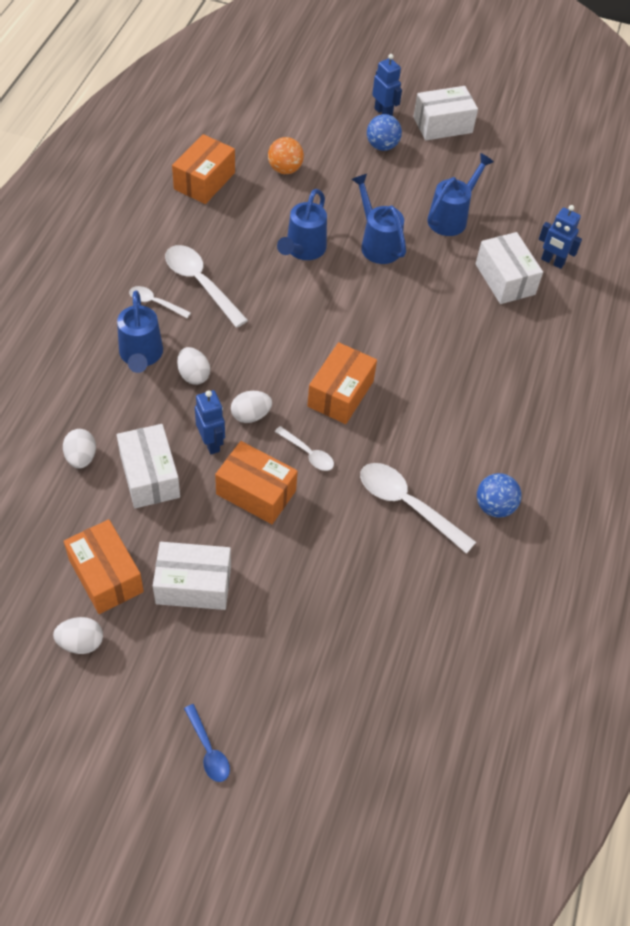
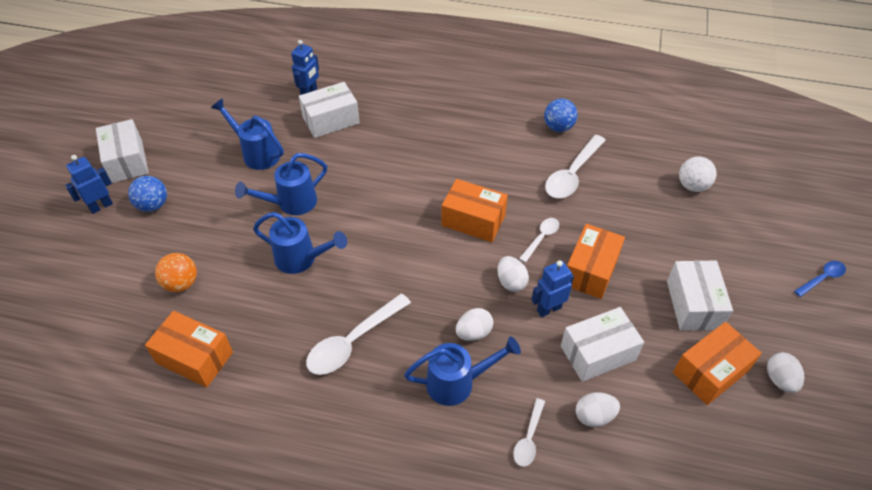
camera: 90 degrees left, 5 degrees down
(155, 303) = (383, 380): white spoon -> white spoon (529, 438)
(379, 641) = (692, 186): none -> white ball

